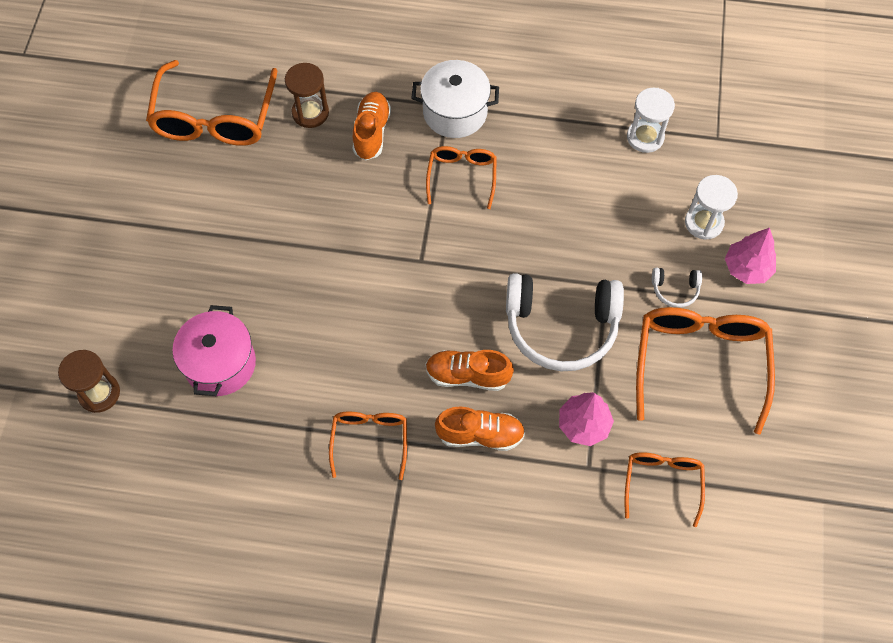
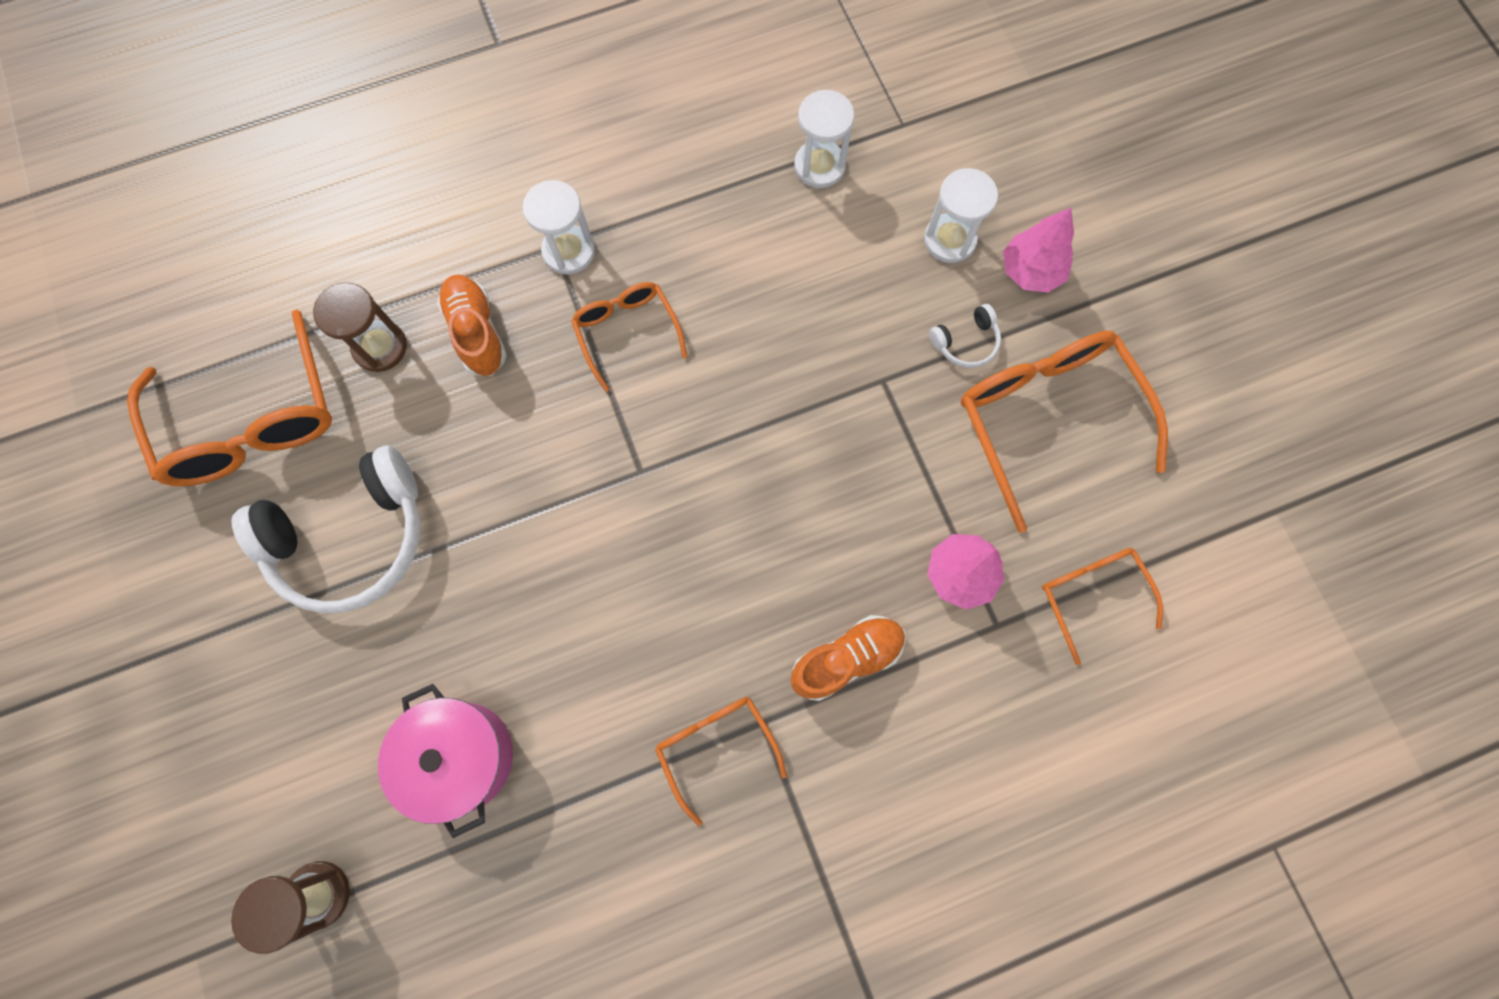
camera: 30 degrees left, 10 degrees up
(455, 112) = (569, 251): white pot -> white hourglass
(467, 375) = (786, 590): orange shoe -> none
(561, 326) = (861, 463): white headphones -> white headphones (351, 538)

